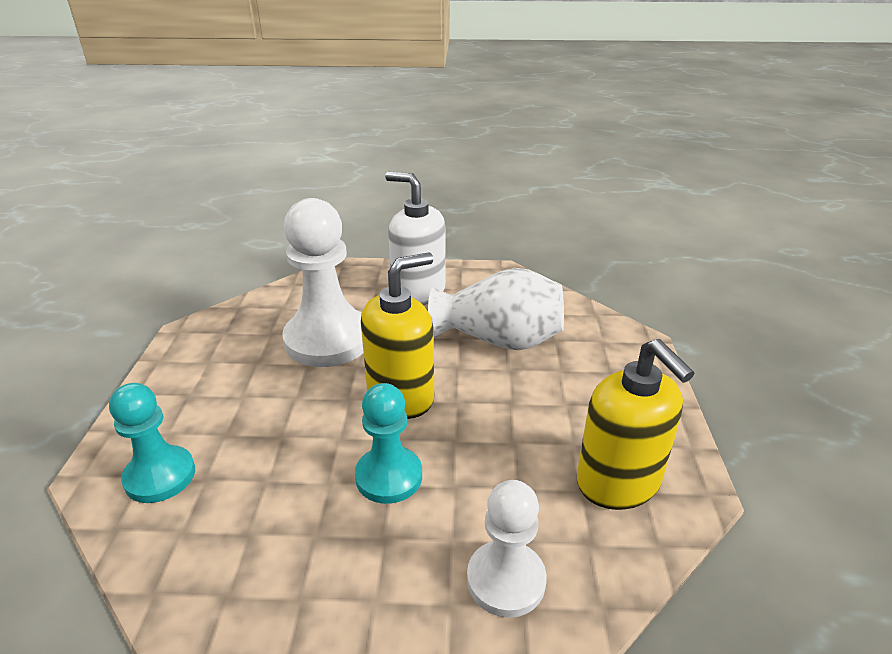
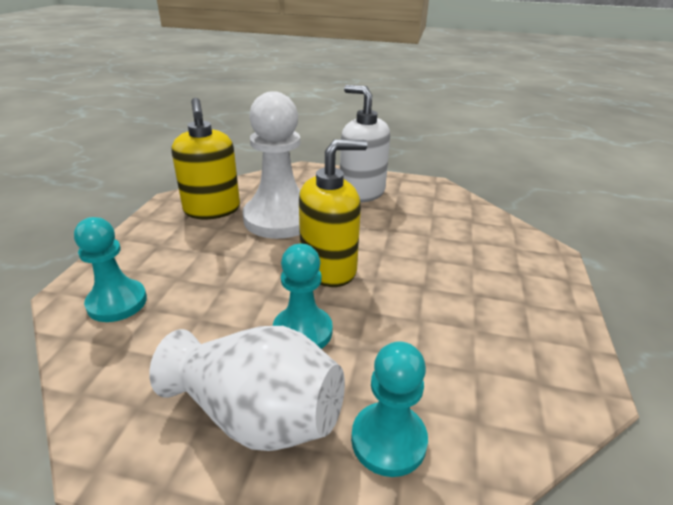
camera: 10 degrees right, 0 degrees up
(499, 340) = (423, 236): white vase -> white vase (256, 414)
(506, 580) = (388, 440): white pawn -> turquoise pawn
(618, 483) = (513, 369): yellow soap dispenser -> yellow soap dispenser (212, 210)

